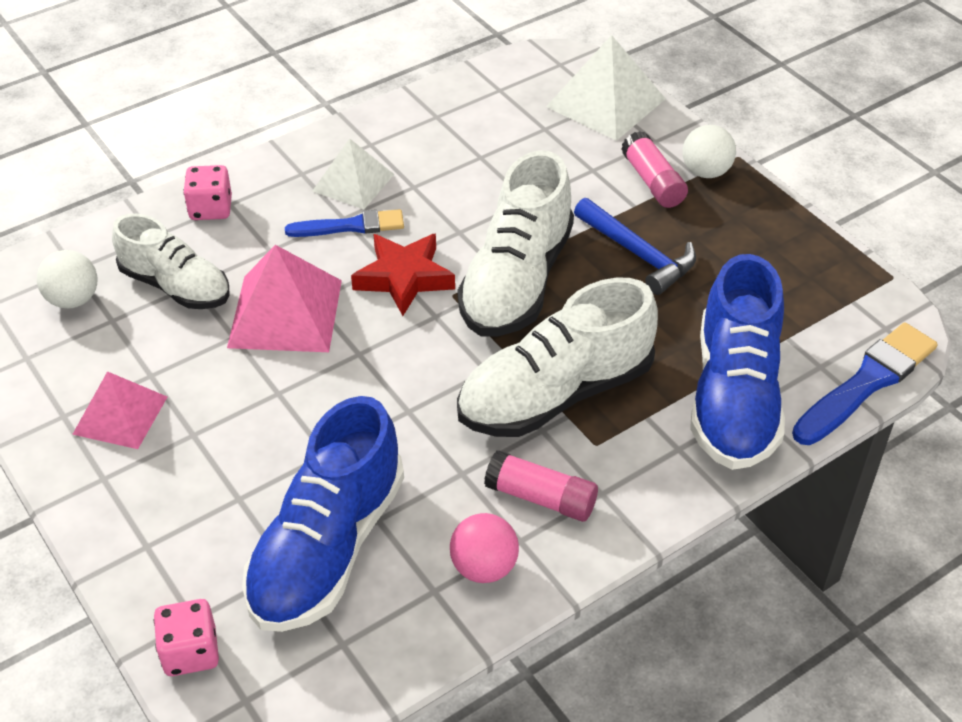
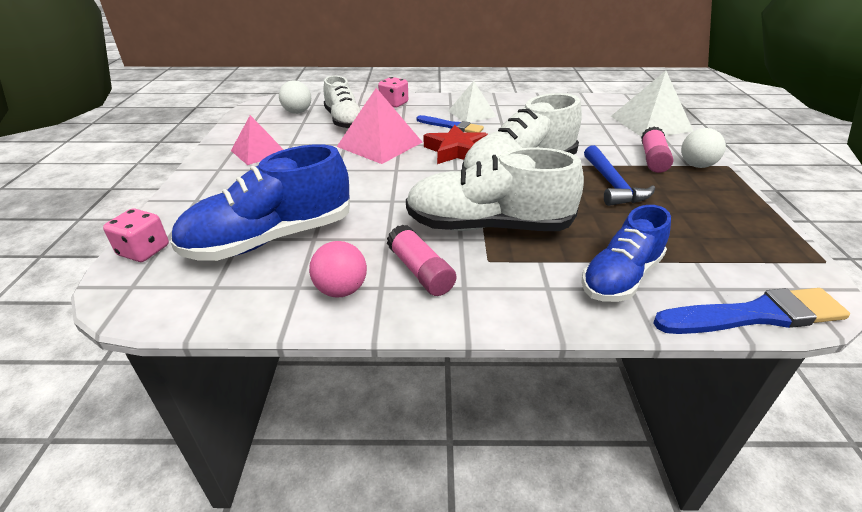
camera: 35 degrees right, 10 degrees down
(734, 397) = (620, 277): blue shoe -> blue shoe, size x0.66

